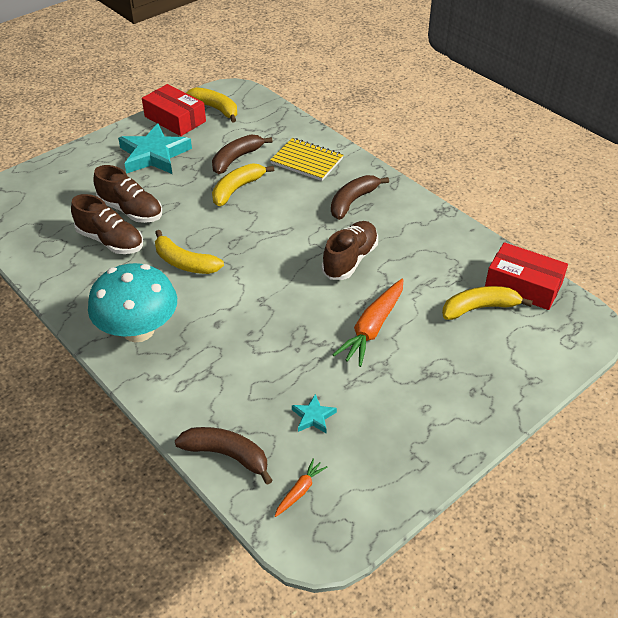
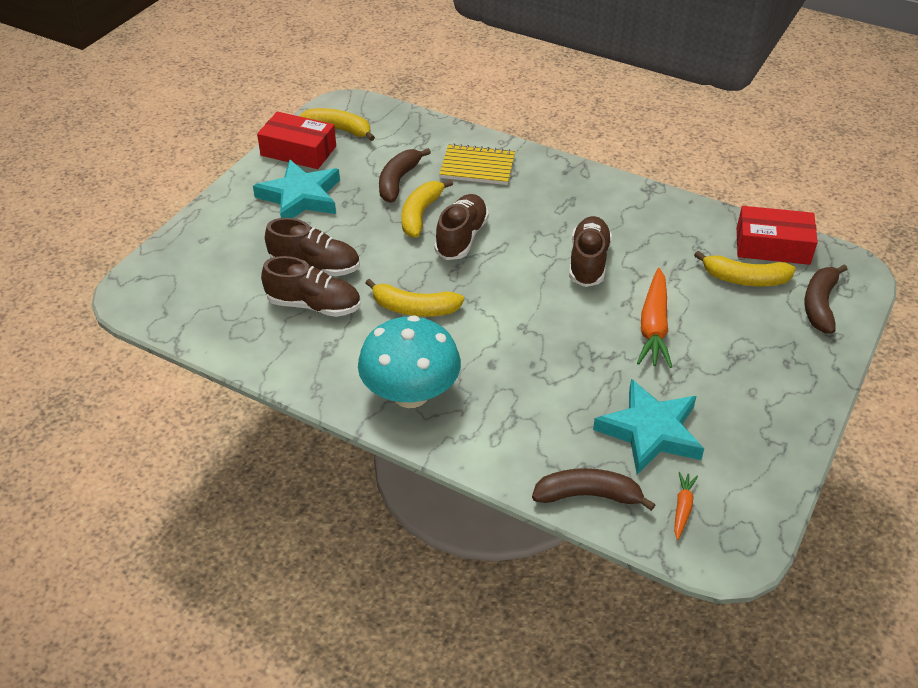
camera: 20 degrees left, 0 degrees up
(257, 215) = (461, 238): none -> brown shoe
(313, 417) = (650, 431): turquoise star -> turquoise star, size x2.20
(352, 201) = (553, 199): brown banana -> brown banana (819, 305)
(479, 308) = (745, 279): yellow banana -> yellow banana turned 135 degrees counterclockwise

